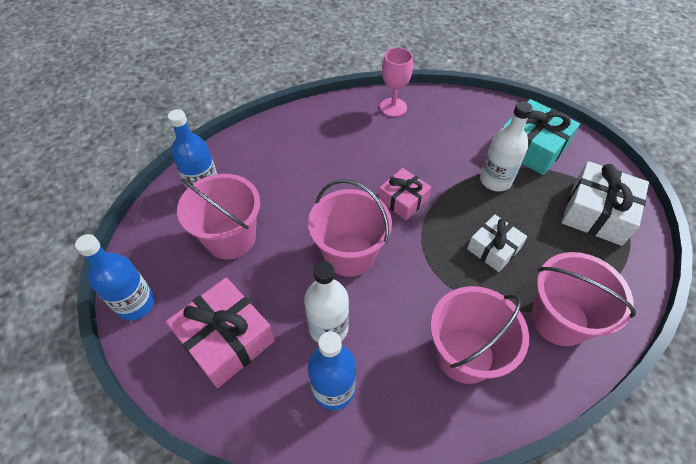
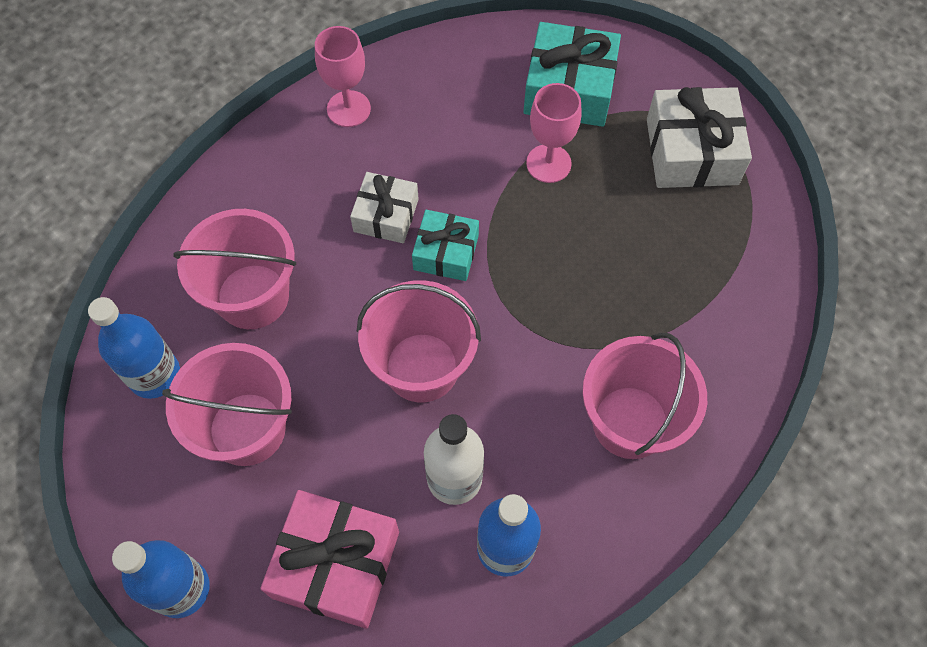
camera: 30 degrees left, 10 degrees up
(403, 200) = (446, 253): pink gift -> turquoise gift
(494, 248) = (595, 265): white gift -> white gift (386, 215)
(495, 180) = (548, 163): white bottle -> pink goblet
(559, 319) = (712, 320): pink bucket -> pink bucket (253, 296)

